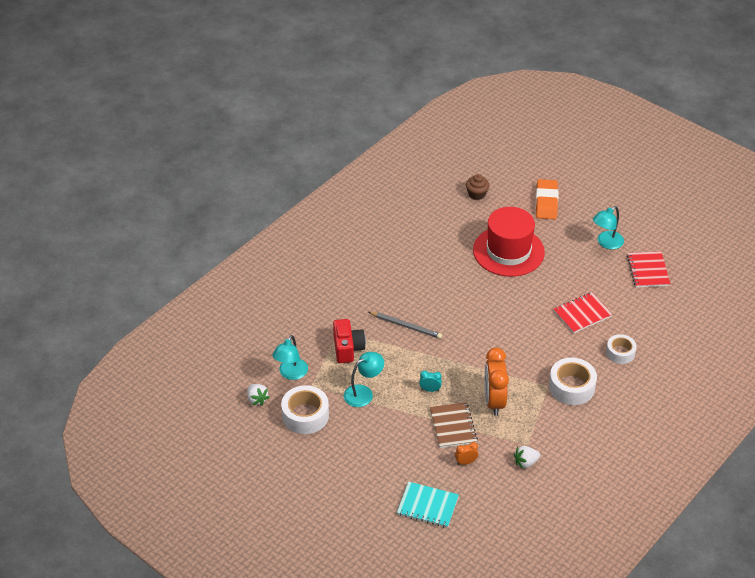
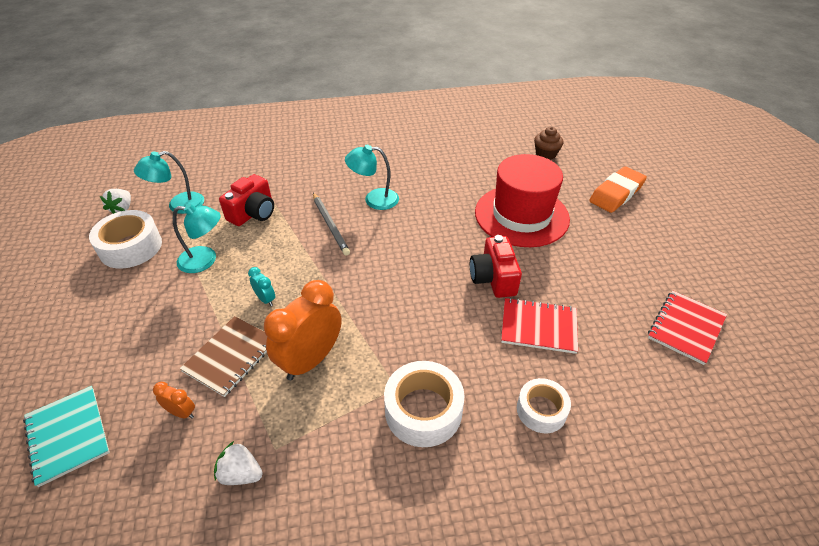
camera: 40 degrees right, 0 degrees up
(534, 301) = (493, 278): none -> red camera
(606, 243) = (653, 266): turquoise lamp -> turquoise lamp (374, 199)

